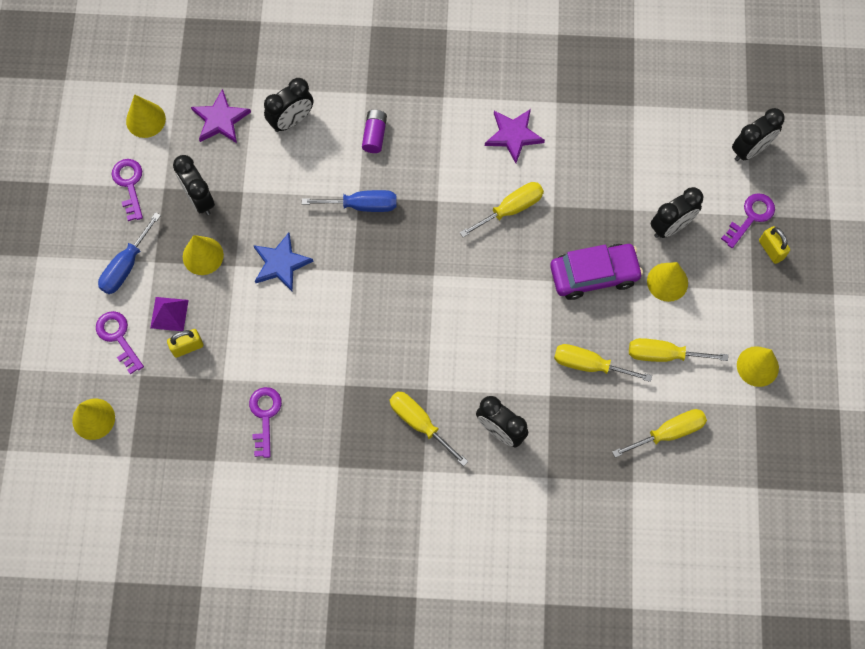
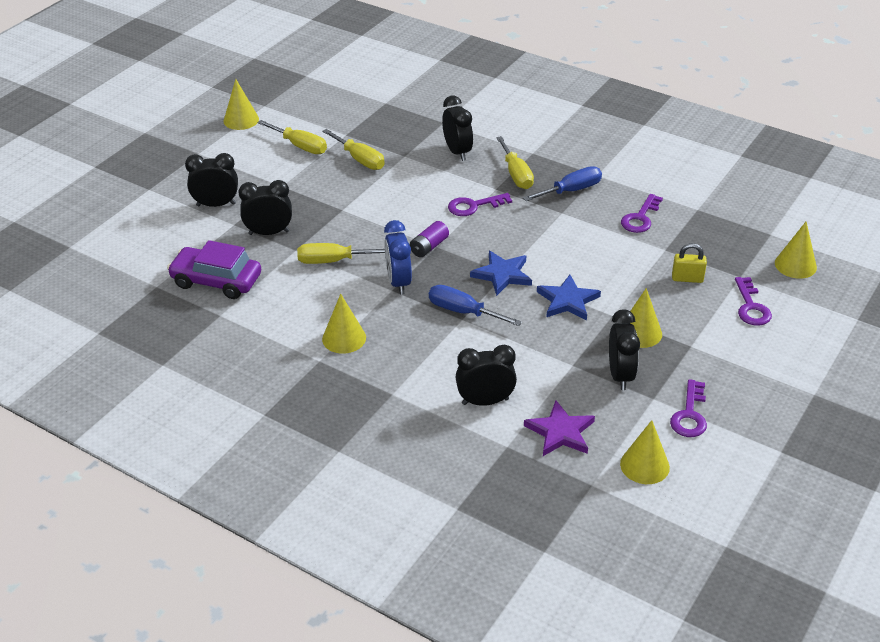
camera: 150 degrees left, 30 degrees down
(126, 266) = (721, 353): blue screwdriver -> blue screwdriver (571, 191)
(169, 314) = (693, 305): purple pyramid -> none
(354, 267) = (502, 275): none -> blue star
(374, 135) = (410, 357): purple battery -> purple battery (429, 247)
(437, 212) = (398, 282): none -> blue clock
(513, 135) = (282, 307): purple star -> none
(594, 274) = (306, 201): purple car -> purple car (216, 281)
(667, 282) = (254, 178): yellow cone -> yellow cone (344, 338)
(669, 432) = (337, 113): yellow screwdriver -> none
(750, 150) = (99, 223): black clock -> black clock (269, 233)
(751, 217) = (150, 188): purple key -> purple key (474, 206)
(771, 250) = (158, 167): yellow padlock -> none

